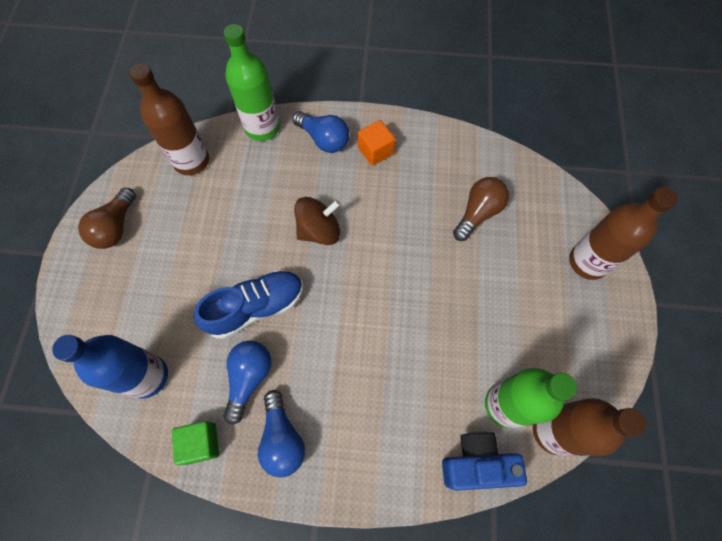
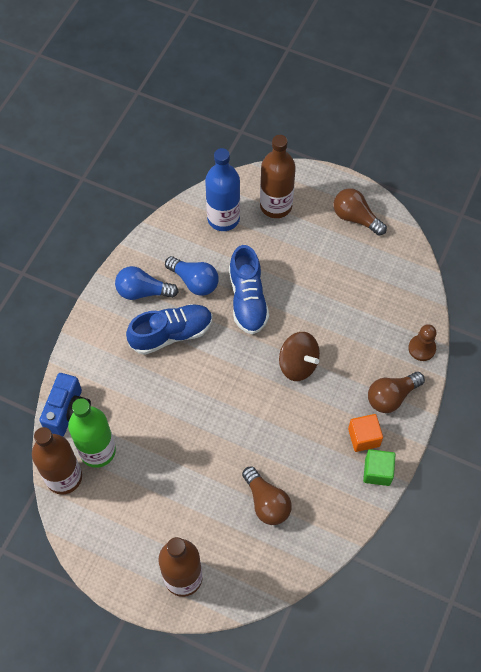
camera: 110 degrees right, 5 degrees down
(191, 161) = (403, 284): brown bottle -> brown bottle (276, 206)
(201, 443) = (162, 241): green cube -> green cube (377, 472)
(262, 127) = (422, 348): green bottle -> brown pawn
(319, 230) = (298, 364): brown spinning top -> brown spinning top turned 45 degrees counterclockwise
(324, 139) = (391, 397): blue light bulb -> brown light bulb
(329, 378) = (171, 334): none -> blue shoe

